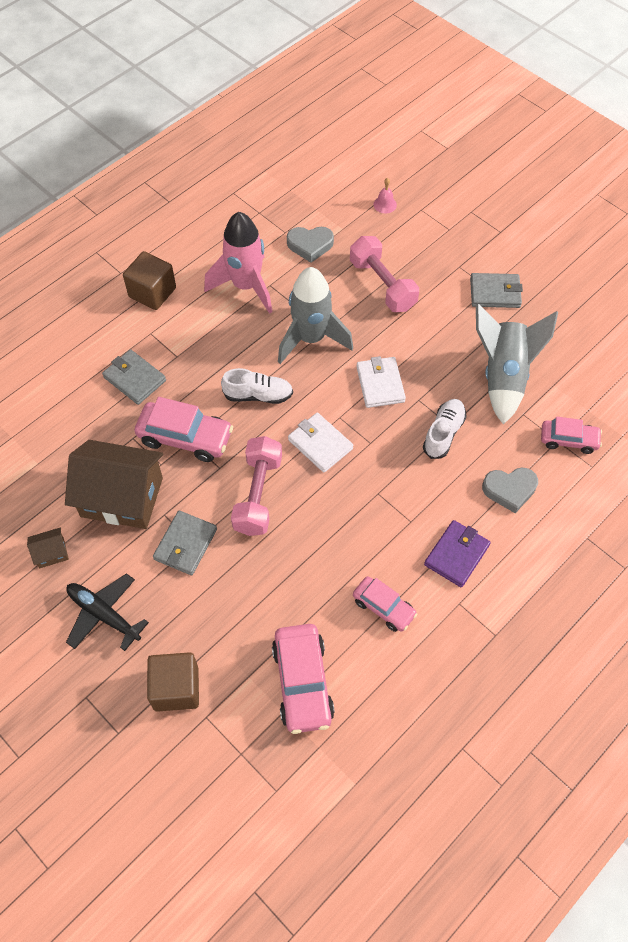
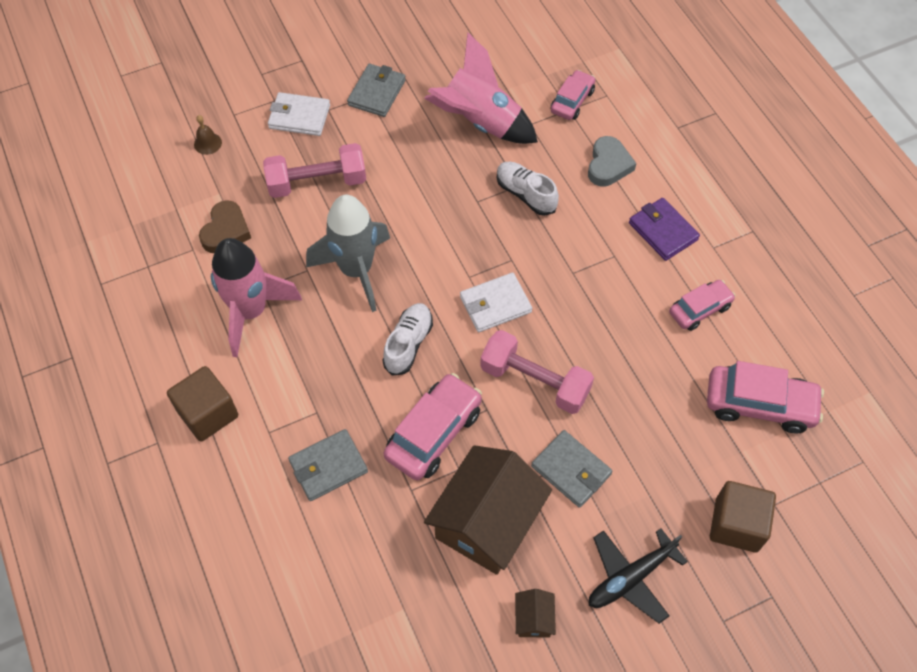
camera: 70 degrees left, 0 degrees up
(310, 245) = (226, 231): grey heart -> brown heart
(380, 384) = (444, 227): white wallet -> white wallet (299, 117)
(385, 204) = (207, 143): pink bell -> brown bell
(503, 376) = (480, 123): grey rocket -> pink rocket

